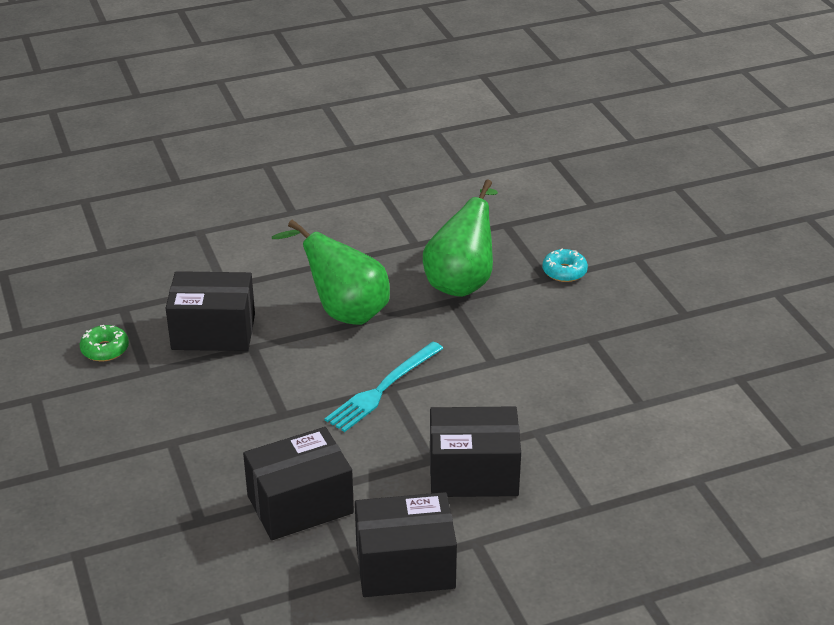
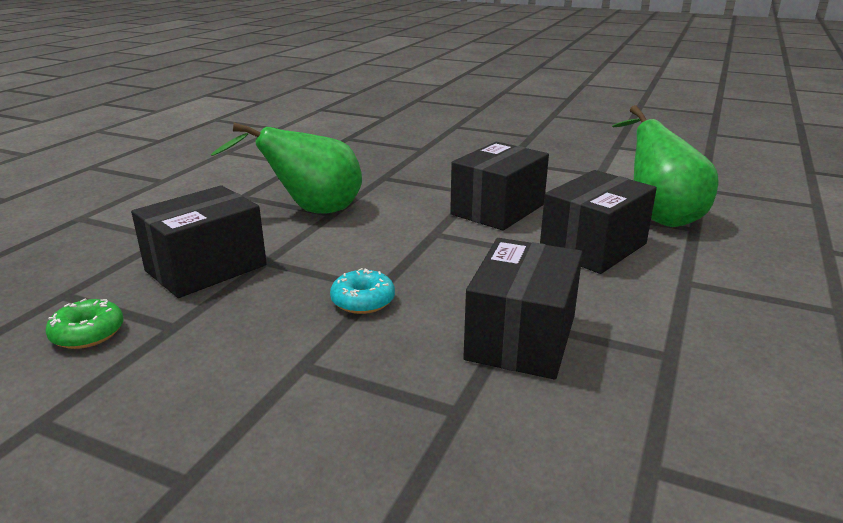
camera: 45 degrees left, 10 degrees down
(383, 389) = (430, 236): turquoise fork -> none
(405, 566) = (684, 325): black box -> black box (498, 209)
(462, 281) = (371, 167): green pear -> green pear (658, 216)
(564, 272) = (428, 143): turquoise donut -> turquoise donut (363, 301)

